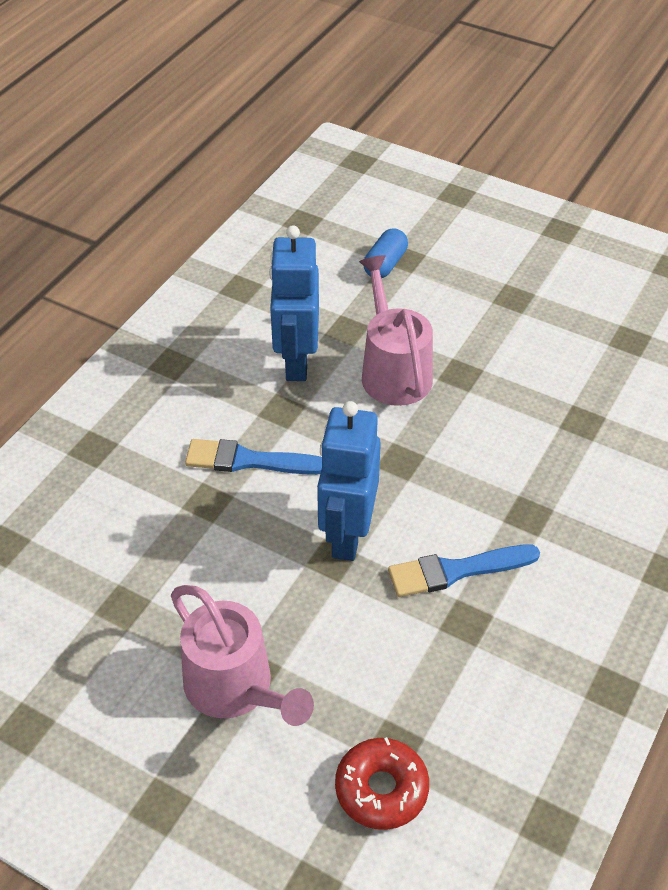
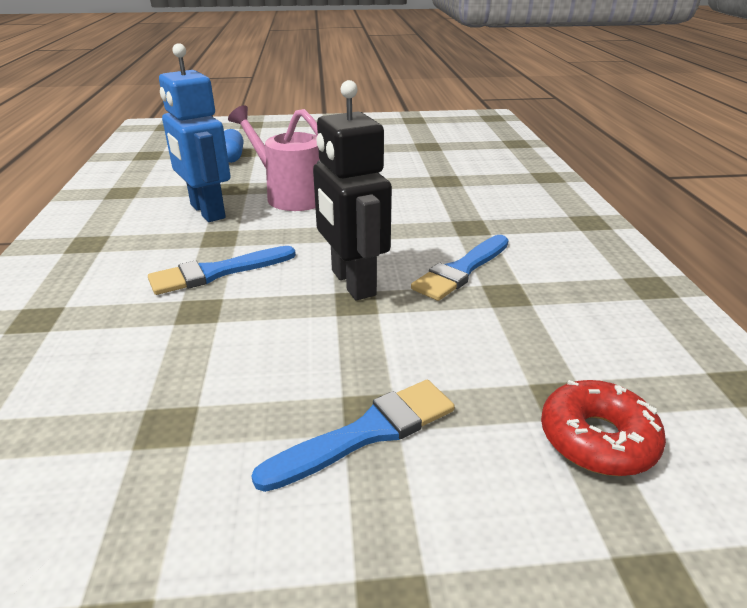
camera: 35 degrees left, 15 degrees down
(236, 688) = (366, 433): pink watering can -> blue brush
(347, 534) = (352, 283): blue robot -> black robot

